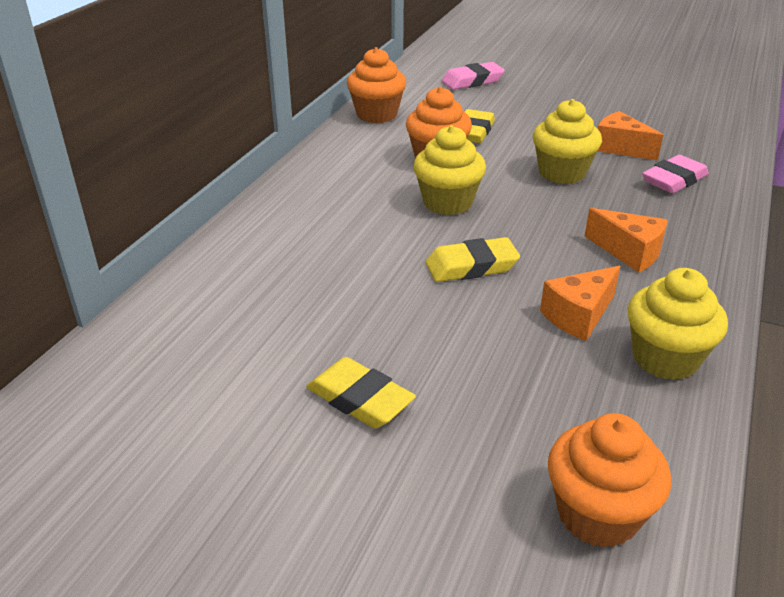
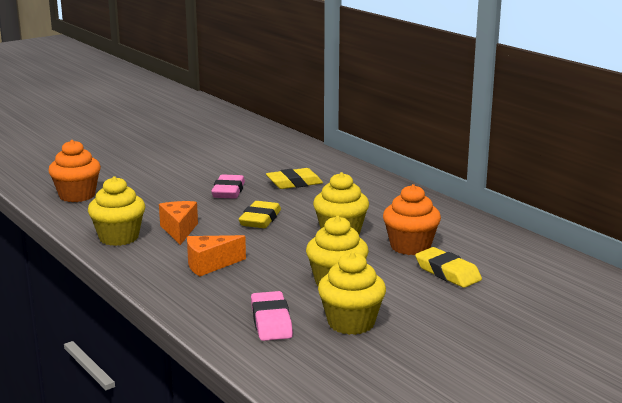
camera: 120 degrees right, 15 degrees down
(360, 399) = (199, 176): yellow eraser -> yellow eraser (294, 183)
(376, 114) = (519, 246): orange cupcake -> none
(472, 81) = (576, 308): pink eraser -> pink eraser (228, 191)
(620, 148) = (351, 323): orange cheese -> yellow cupcake

